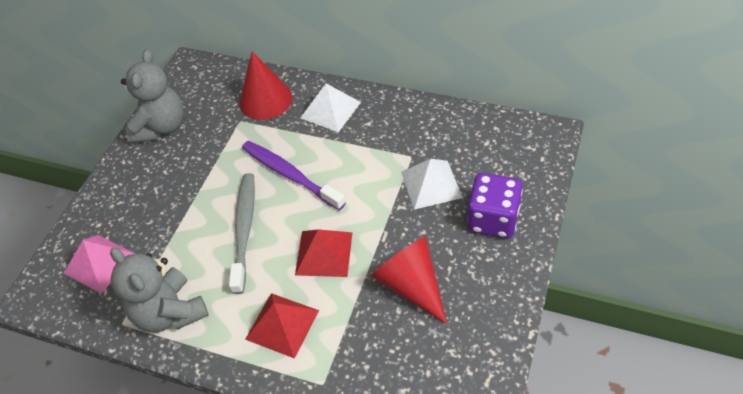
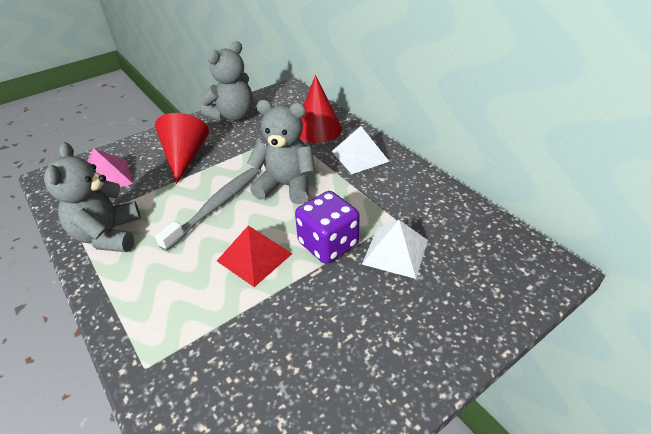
camera: 30 degrees right, 10 degrees down
(282, 324) = (168, 294): red pyramid -> none
(290, 175) = (286, 186): purple toothbrush -> grey teddy bear
(411, 285) = (300, 329): red cone -> red cone (185, 157)
(493, 219) = (431, 315): purple dice -> purple dice (328, 244)

